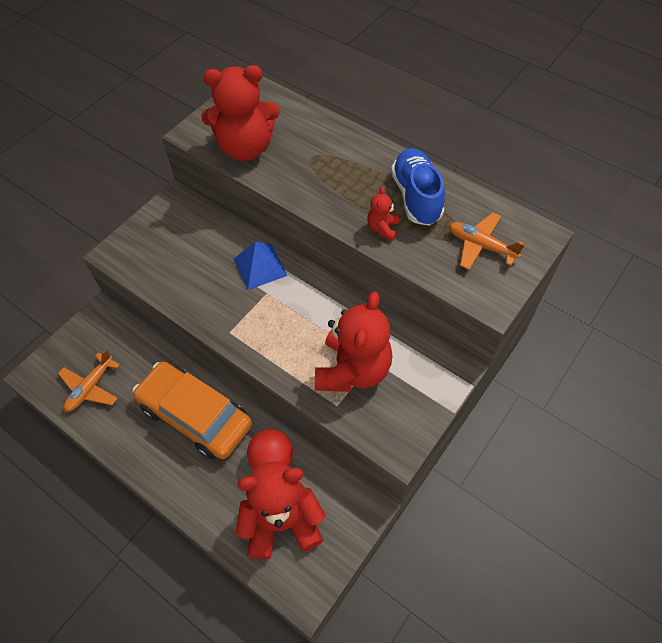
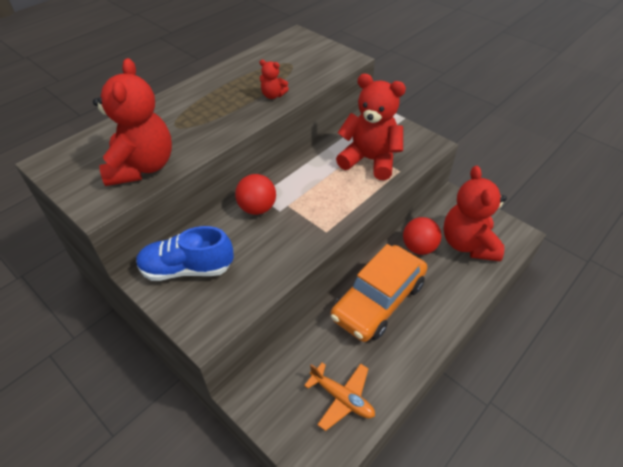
camera: 85 degrees left, 10 degrees down
(260, 267) = (257, 208): blue pyramid -> red ball
(416, 197) = (245, 77): blue shoe -> blue shoe (187, 269)
(481, 246) = (301, 57): orange plane -> none

